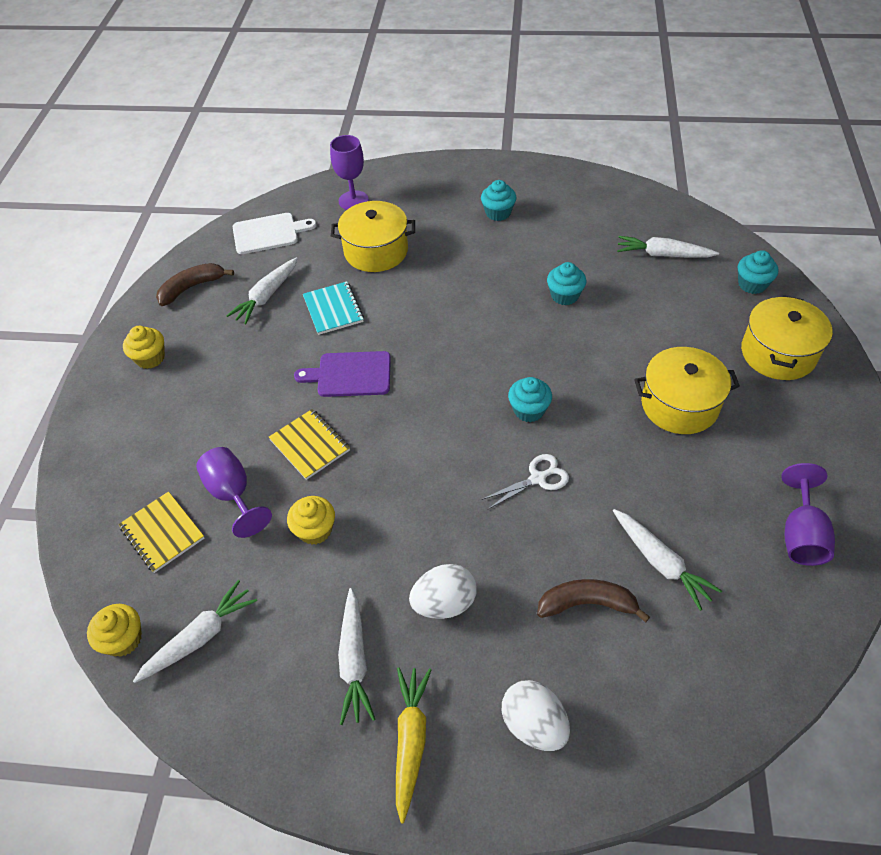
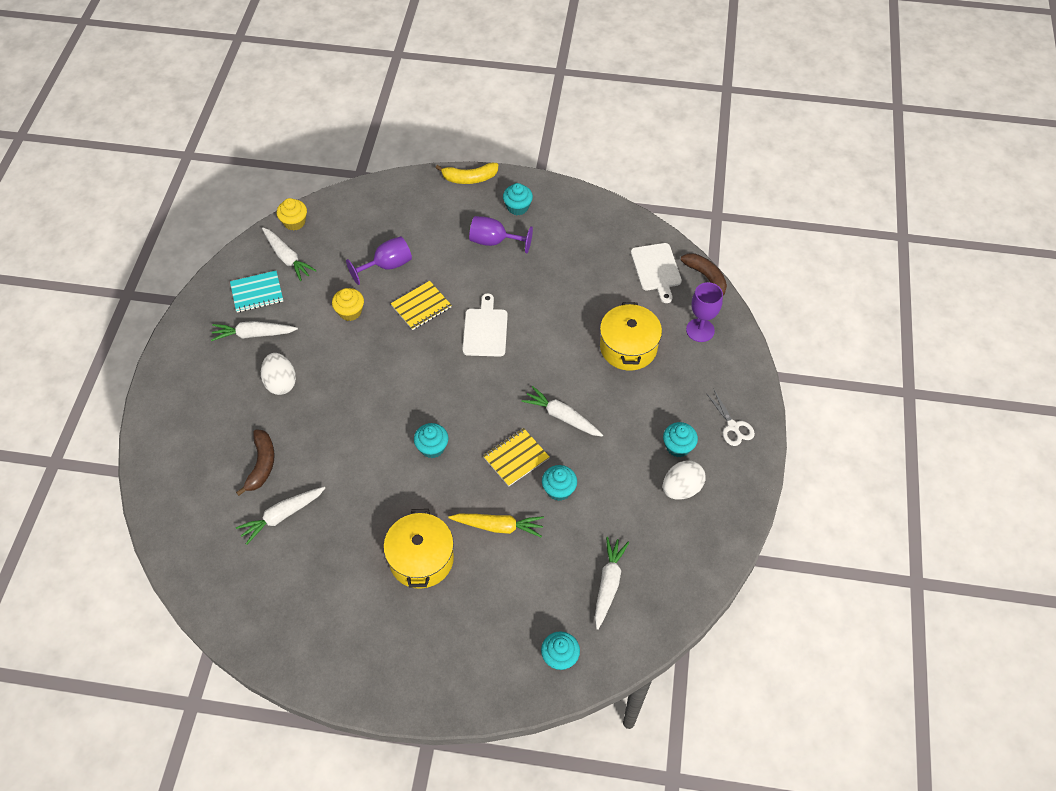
camera: 90 degrees right, 5 degrees up
(84, 413) = (469, 178): none -> yellow banana
(150, 358) = (517, 207): yellow cupcake -> turquoise cupcake
(162, 533) = (364, 232): yellow notebook -> yellow notebook (516, 458)
(191, 287) = (592, 223): brown banana -> brown banana (706, 278)
(266, 296) = (577, 272): white carrot -> white carrot (562, 417)
(333, 309) = (558, 317): turquoise notebook -> turquoise notebook (257, 292)
(350, 375) = (485, 330): purple cutting board -> white cutting board
(411, 741) = (198, 362): yellow carrot -> yellow carrot (498, 526)
(534, 724) = (191, 425): white egg -> white egg (681, 488)
(538, 478) = (367, 447): white scissors -> white scissors (733, 426)
(778, 353) = (468, 655): yellow pot -> none
(801, 535) = (284, 618): purple goblet -> purple goblet (494, 241)

